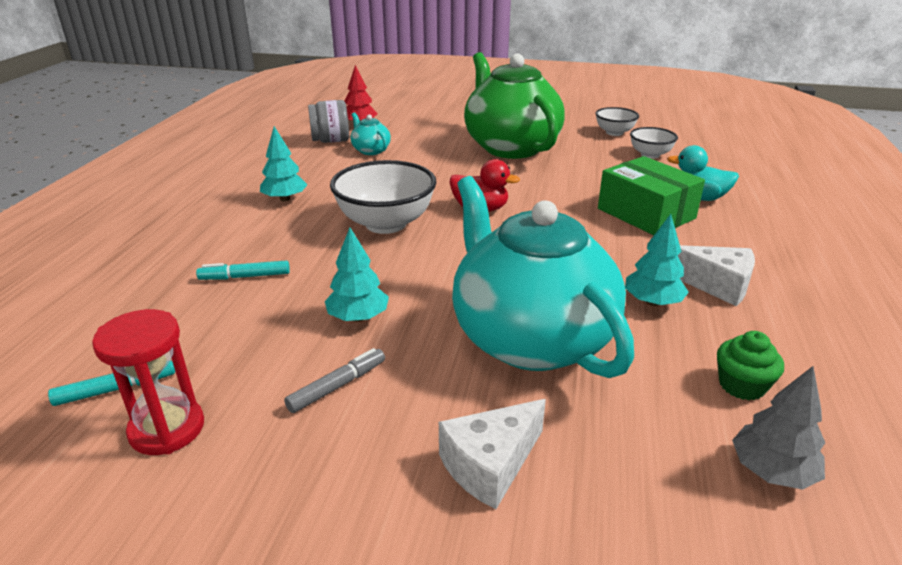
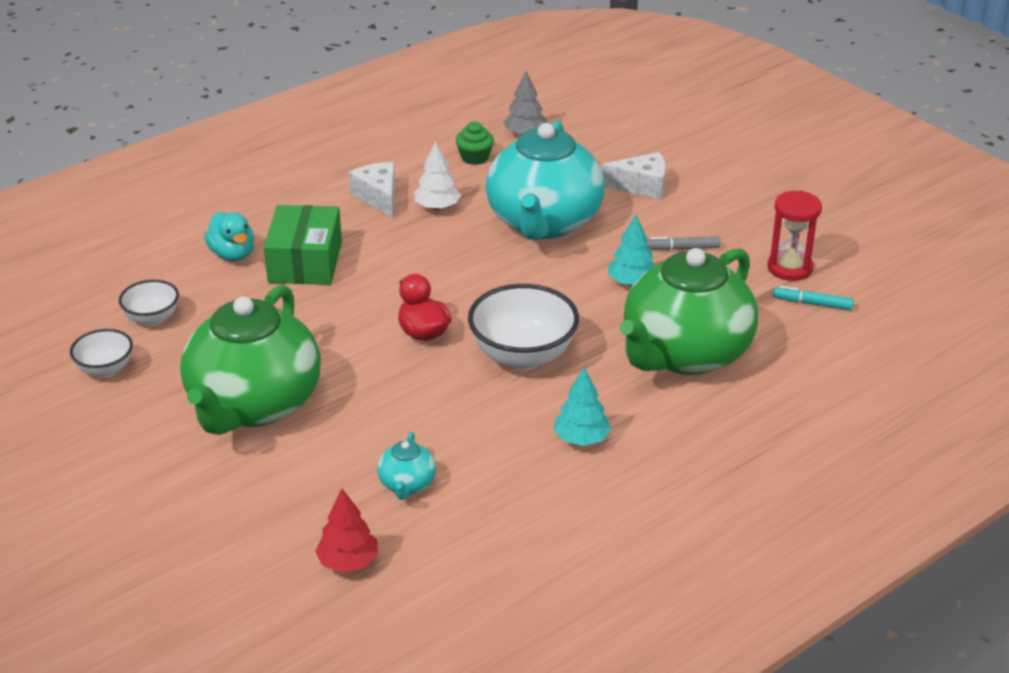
camera: 140 degrees left, 5 degrees up
(245, 277) = (685, 354): turquoise marker -> green teapot
(331, 141) = (428, 536): grey jar -> none
(652, 302) = (437, 207): turquoise tree -> white tree

